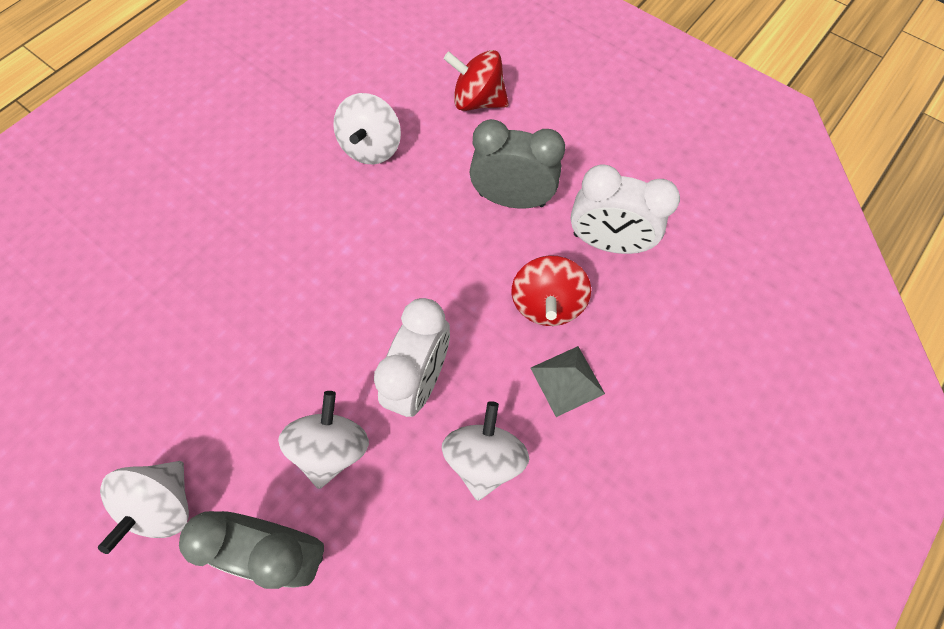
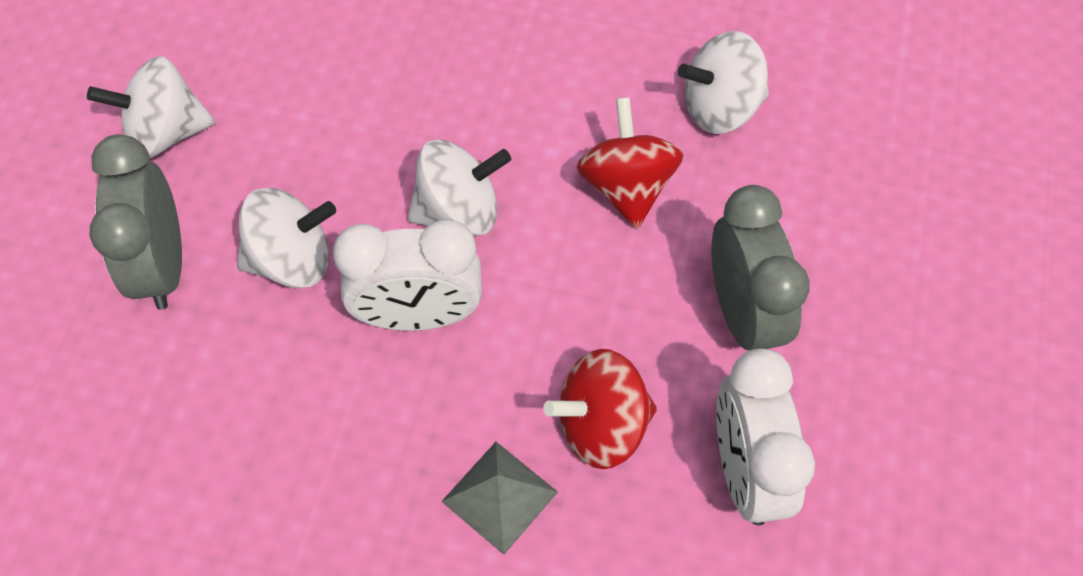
camera: 65 degrees right, 5 degrees down
(477, 101) = (885, 199): red spinning top -> red spinning top (627, 186)
(484, 457) = (349, 434): white spinning top -> white spinning top (459, 211)

